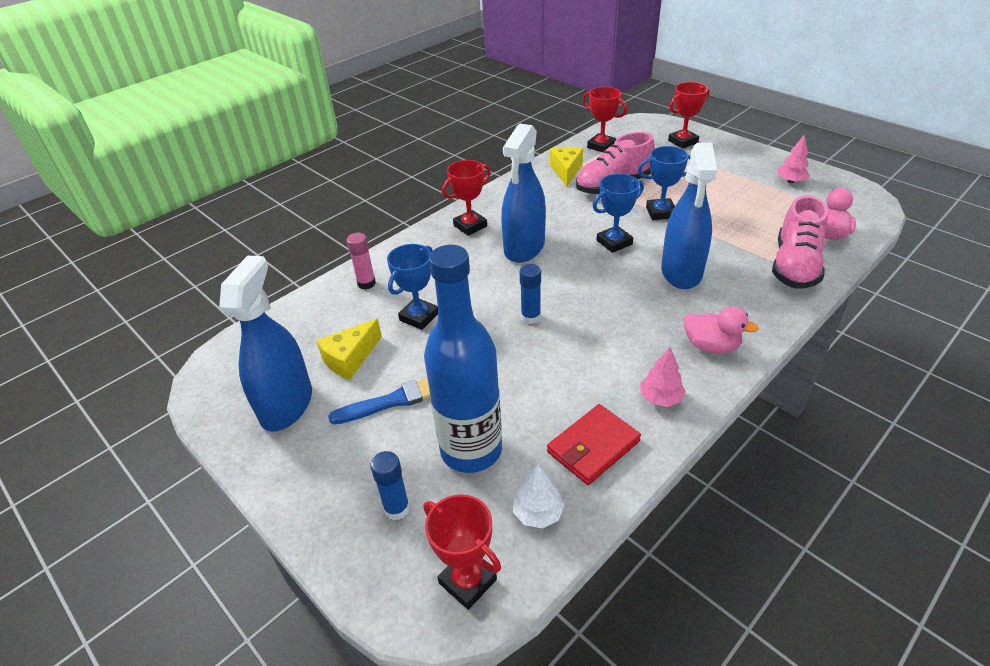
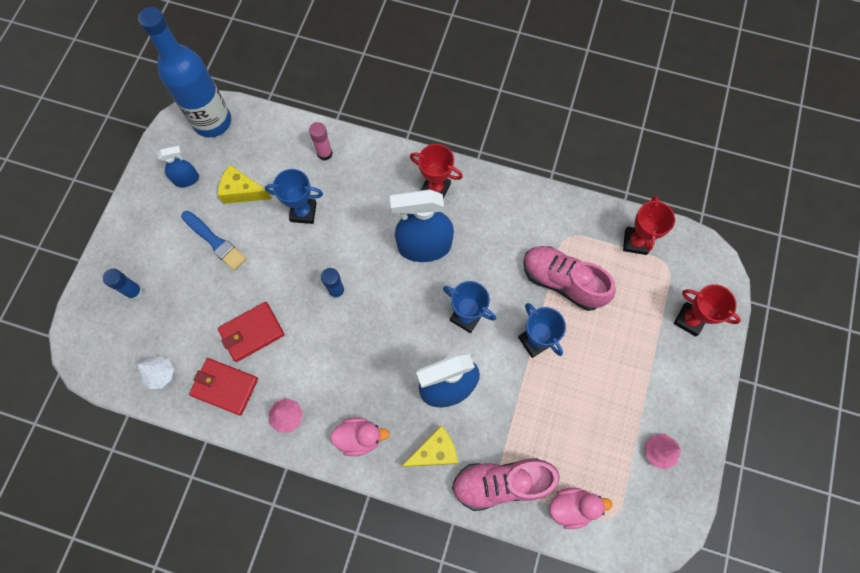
camera: 60 degrees right, 30 degrees up
(286, 405) = (186, 179): blue spray bottle -> blue spray bottle, size x0.50
(467, 581) = (102, 355): red trophy -> none
(471, 450) = (193, 312): blue bottle -> blue bottle (212, 121)
(535, 400) = (252, 332): none -> red wallet
(566, 171) = (567, 228): yellow cheese -> yellow cheese (434, 451)
(711, 346) = (359, 437): pink duck -> pink duck turned 90 degrees counterclockwise

